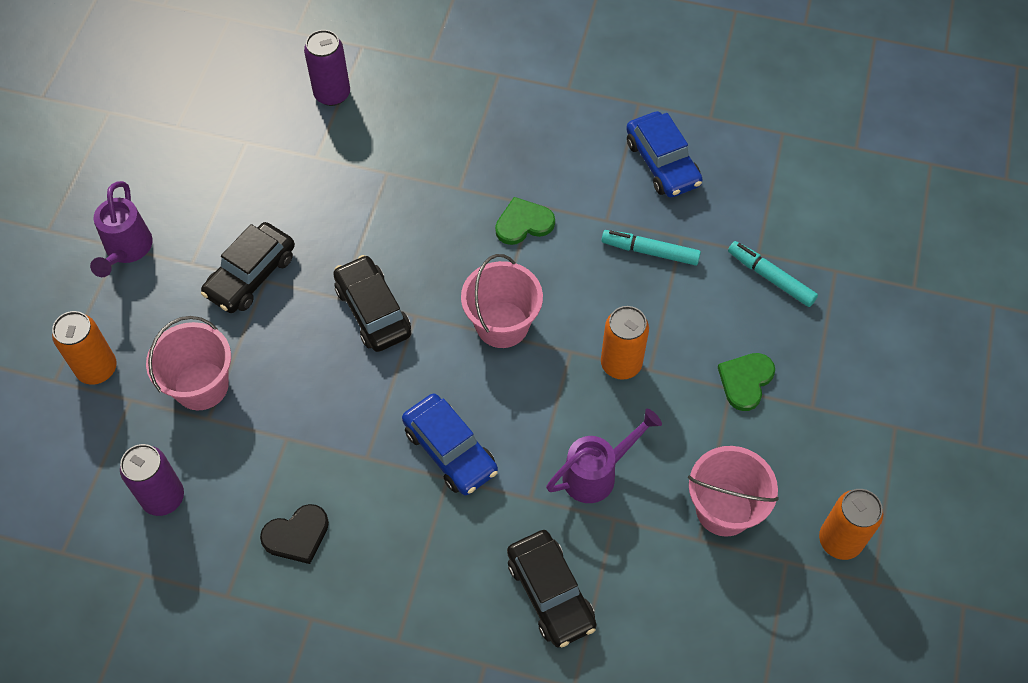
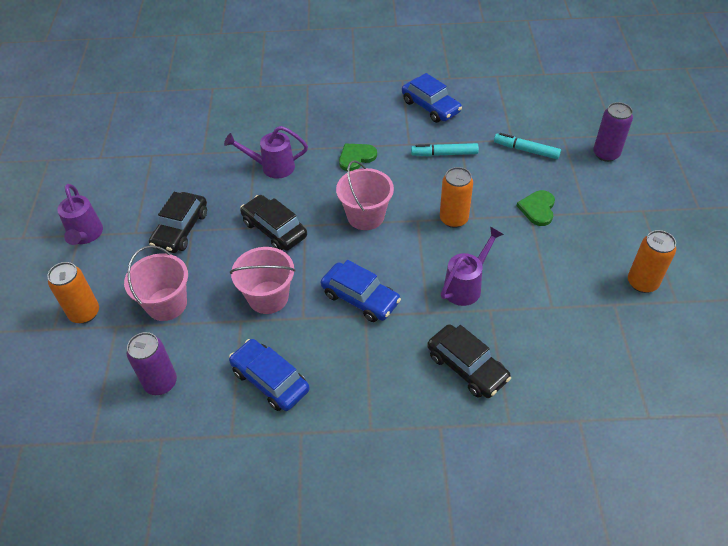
camera: 15 degrees left, 10 degrees down
(297, 535) = (270, 380): black heart -> blue car
(332, 94) = (202, 117): purple can -> purple can (606, 154)
(402, 207) = (272, 167): none -> purple watering can
(724, 509) = (559, 284): pink bucket -> pink bucket (268, 297)

